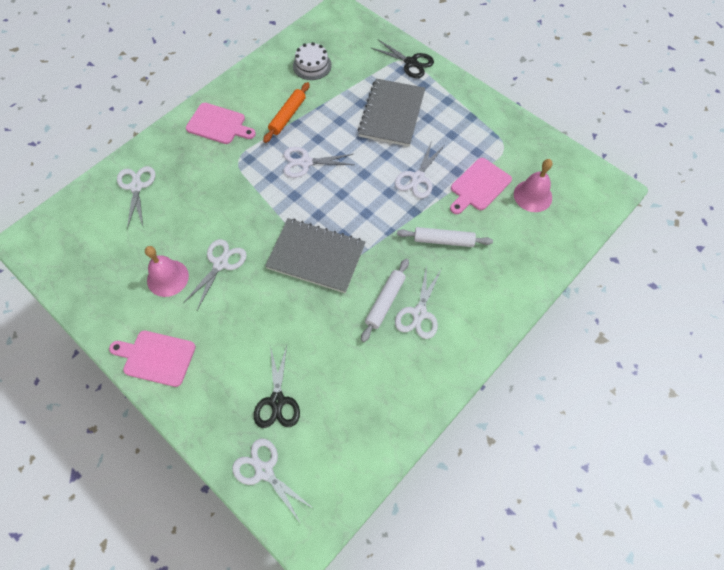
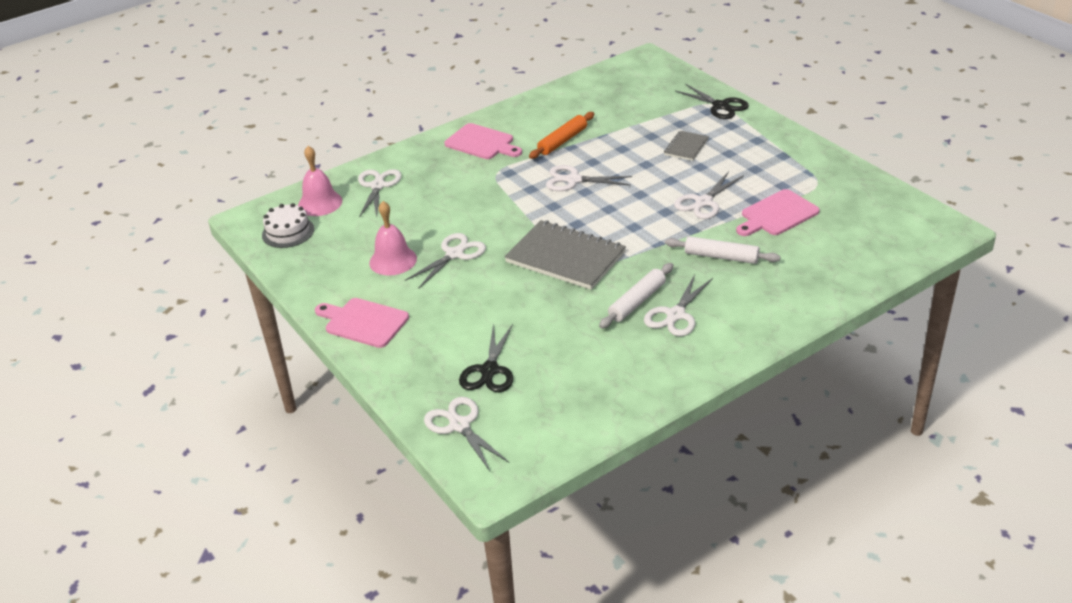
camera: 15 degrees right, 25 degrees down
(312, 65) = (602, 102): white cake -> white cake (288, 232)
(392, 114) = (686, 147): grey notebook -> grey notebook, size x0.50
(532, 196) = (843, 227): pink bell -> pink bell (320, 203)

